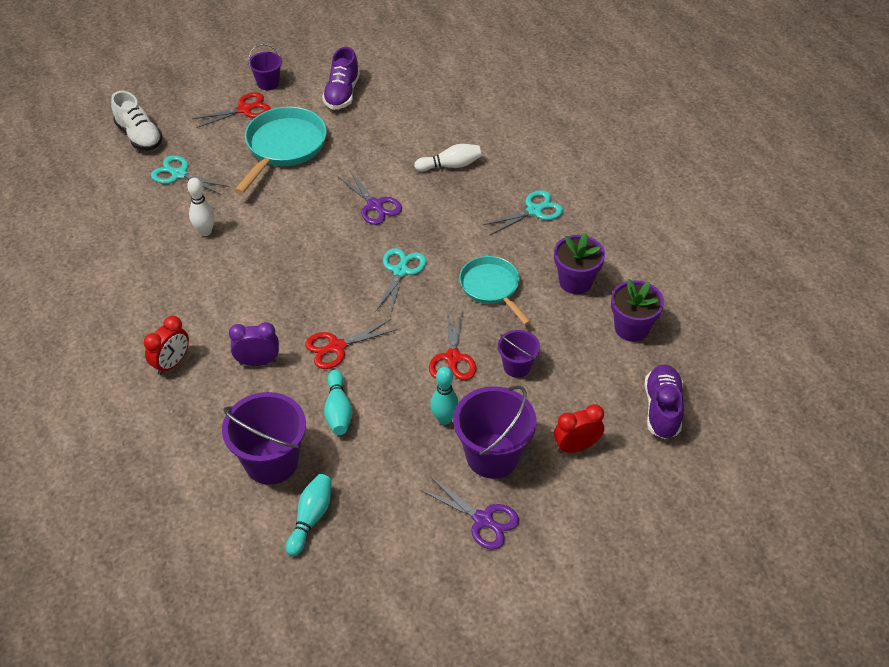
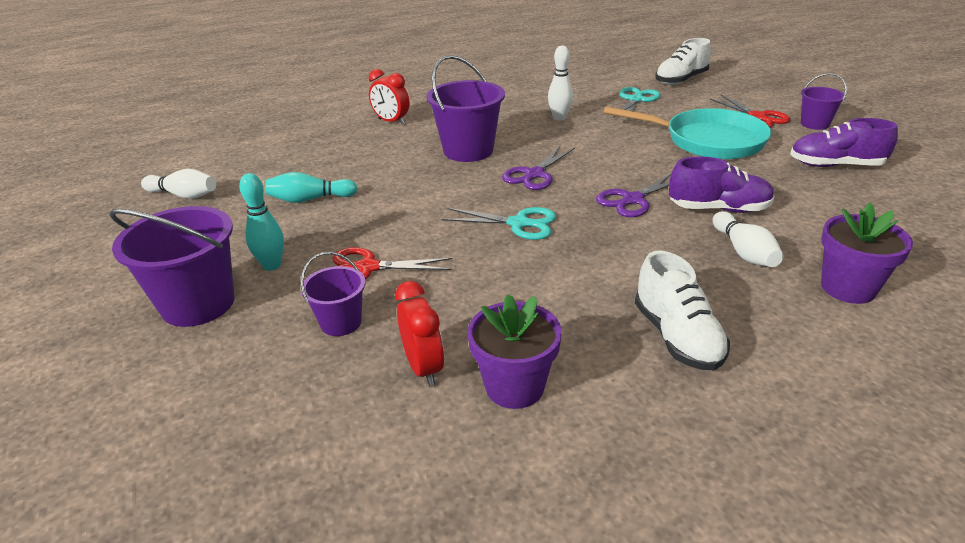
camera: 90 degrees right, 15 degrees down
(258, 362) = (385, 155): purple clock -> none
(271, 461) = (261, 172): purple bucket -> purple bucket (468, 150)
(311, 518) = (184, 195): turquoise bowling pin -> white bowling pin
(337, 347) = (399, 192): red scissors -> none
(483, 520) = (108, 299): purple scissors -> purple scissors (534, 174)
(491, 287) = (494, 296): turquoise pan -> none
(534, 211) = (677, 337): turquoise scissors -> white shoe
(576, 447) = (173, 383): red clock -> red clock (423, 368)
(631, 328) = (400, 463): purple flower pot -> purple flower pot (848, 288)
(662, 409) = (198, 501): purple shoe -> purple shoe (718, 209)

